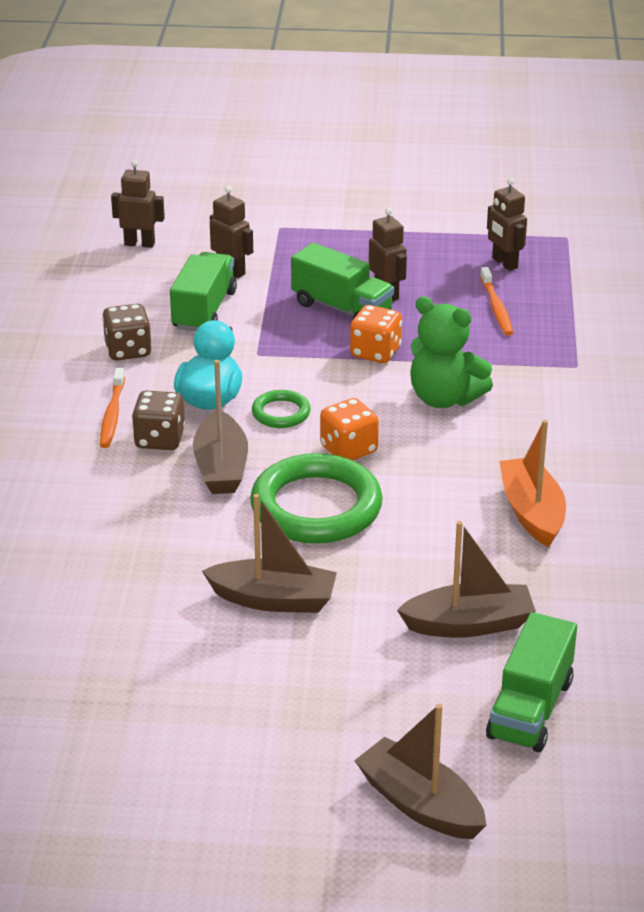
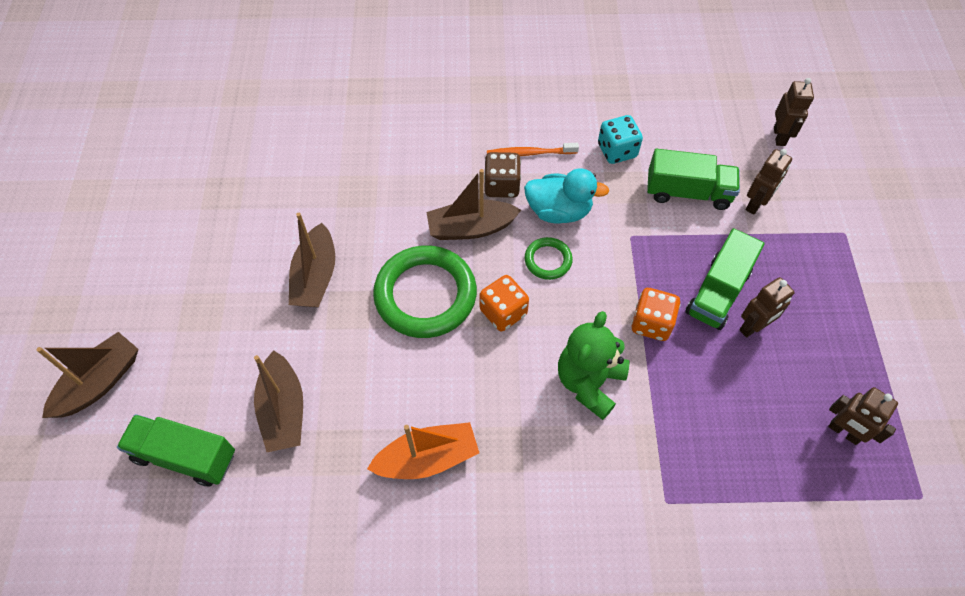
camera: 85 degrees right, 25 degrees up
(128, 350) = (617, 151): brown dice -> turquoise dice
(496, 308) = (754, 425): orange toothbrush -> none
(504, 263) = (843, 432): brown robot -> brown robot turned 105 degrees counterclockwise

